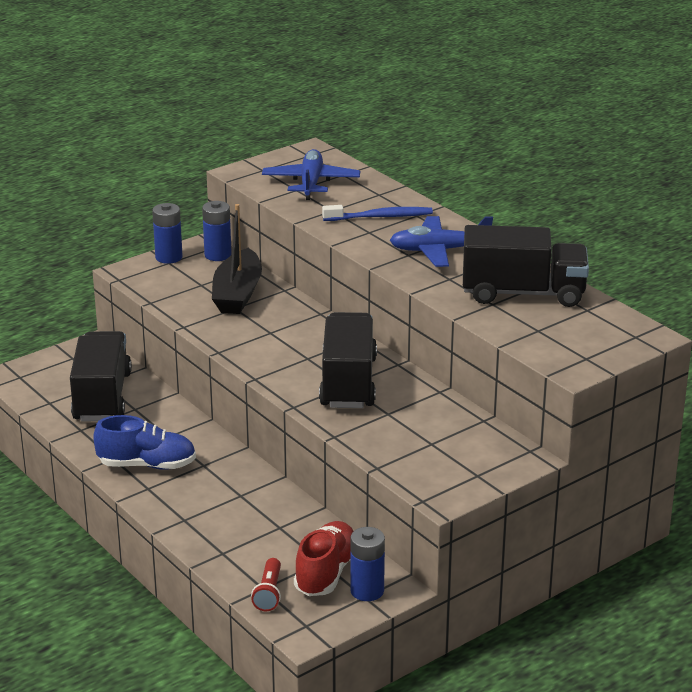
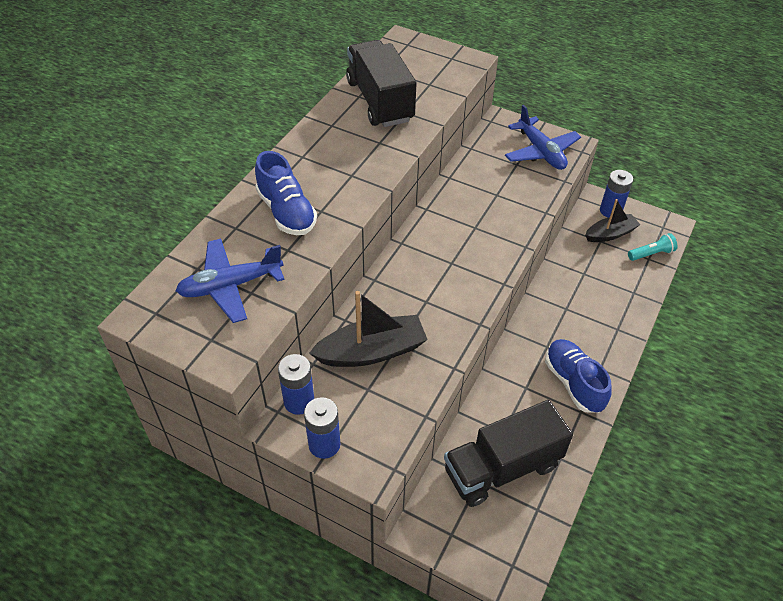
camera: 115 degrees left, 20 degrees up
(269, 593) = (651, 253): red flashlight -> turquoise flashlight
(326, 573) = (610, 234): red shoe -> black boat
(348, 382) = (471, 227): black truck -> none
(380, 217) = (286, 212): blue toothbrush -> blue shoe
(439, 251) = (334, 159): blue plane -> blue plane (541, 152)

